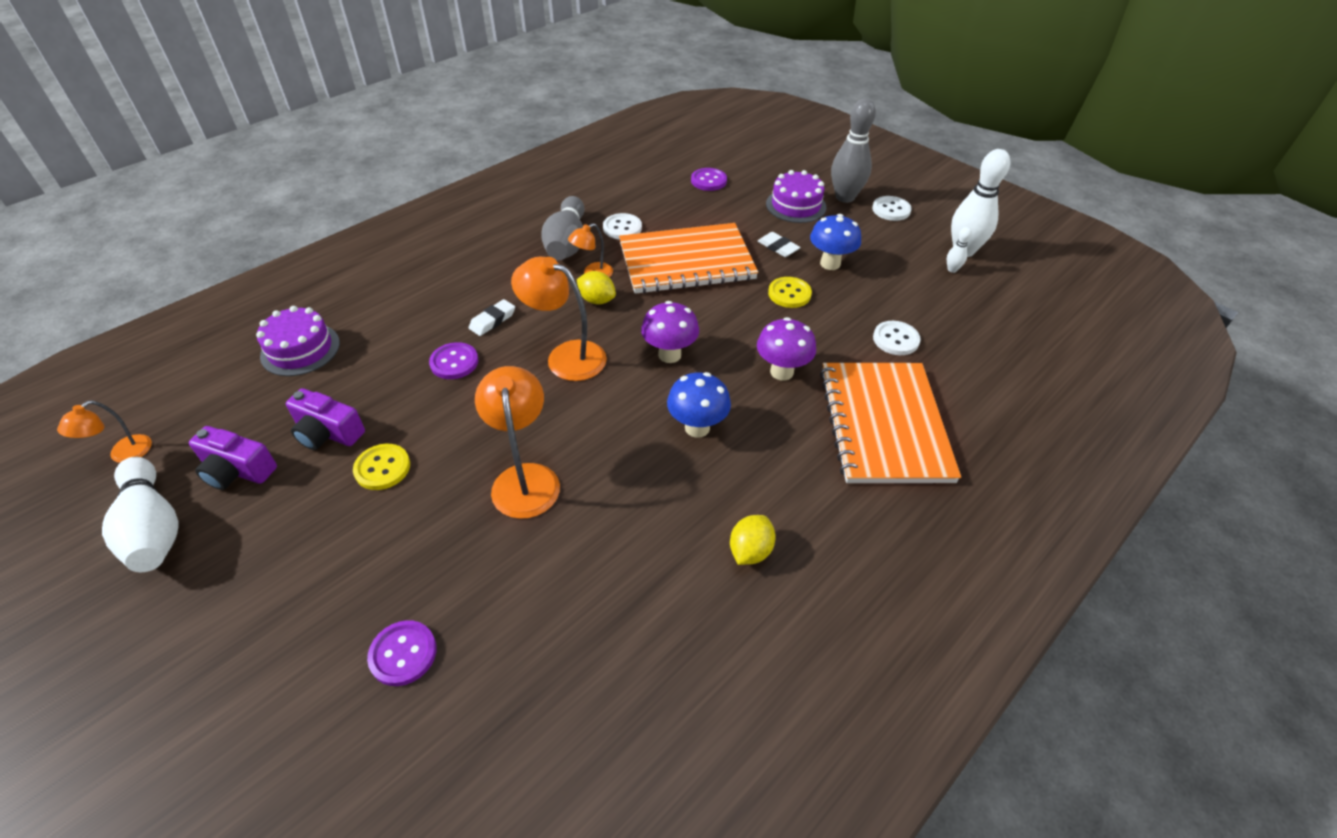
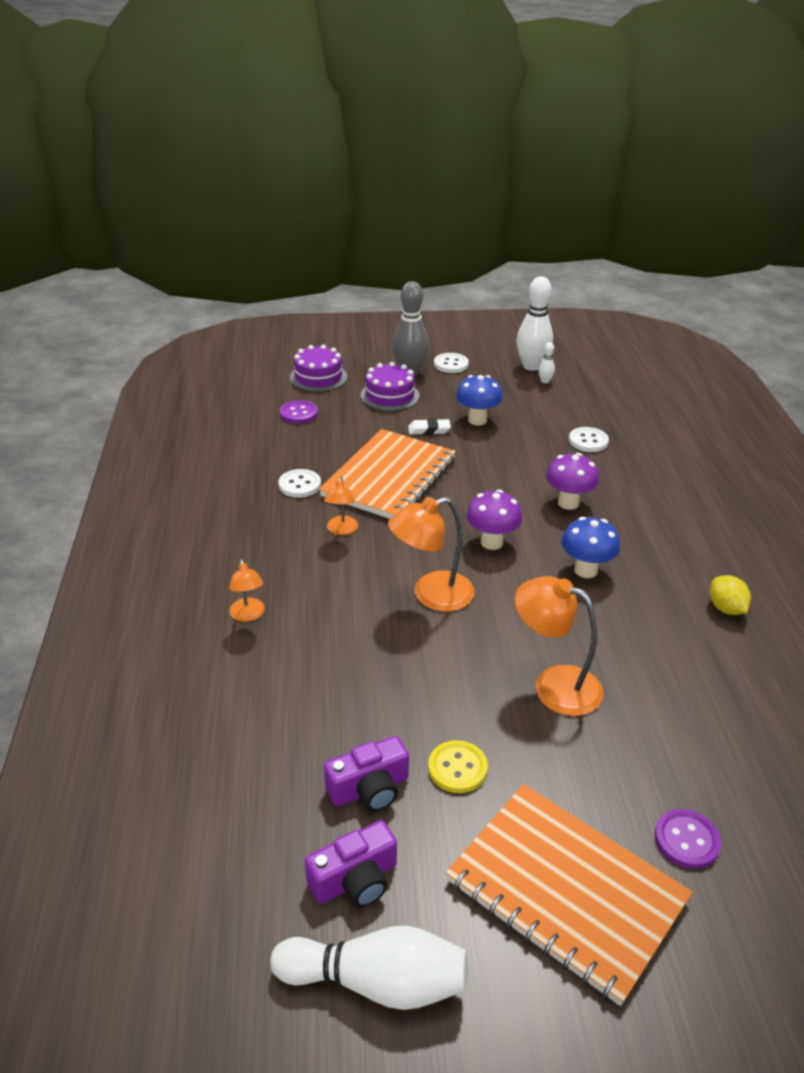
camera: 50 degrees left, 10 degrees down
(123, 454) = (225, 978): orange lamp -> orange lamp (248, 615)
(300, 349) = (214, 762): purple cake -> purple cake (318, 377)
(454, 362) = (363, 663): purple button -> none
(492, 320) = (332, 614): white eraser -> none
(567, 243) = (279, 523): grey bowling pin -> none
(597, 300) = (379, 545): yellow lemon -> none
(789, 294) = (488, 454): yellow button -> none
(884, 424) = (662, 491): orange notebook -> orange notebook (566, 891)

